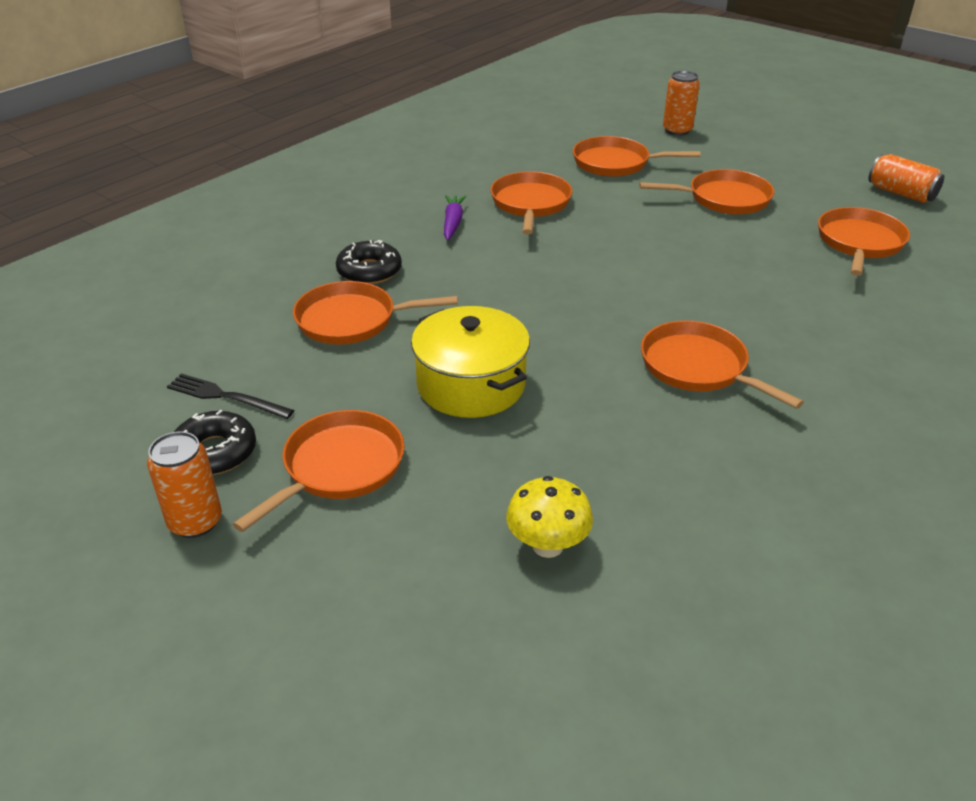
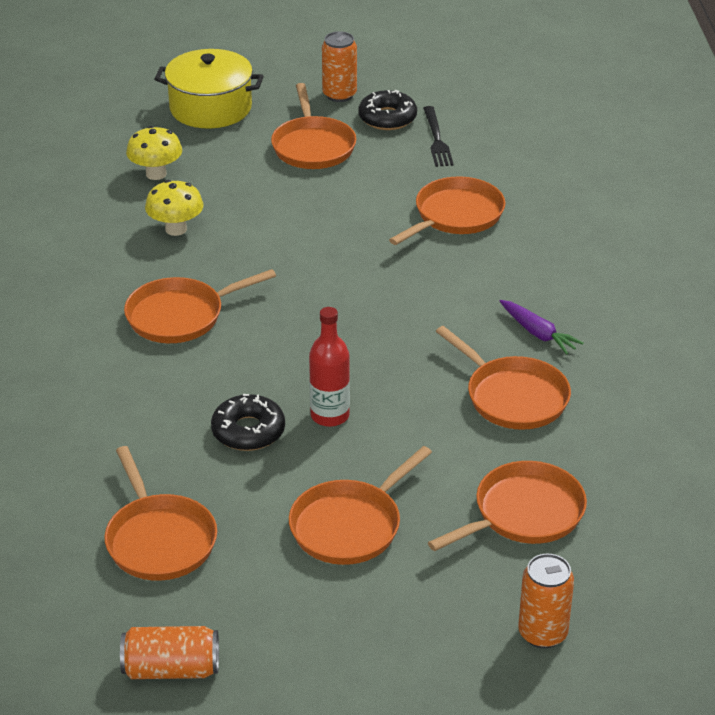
camera: 135 degrees right, 0 degrees up
(226, 397) = (436, 139): black fork -> black fork turned 105 degrees clockwise
(369, 271) = (514, 253): black donut -> black donut (248, 431)
(471, 385) = (312, 221): yellow pot -> yellow pot (210, 108)
(607, 455) = (176, 229): none -> yellow mushroom
(663, 248) = (330, 415): none -> red bottle
(698, 367) = (180, 316): orange pan -> orange pan turned 150 degrees clockwise

